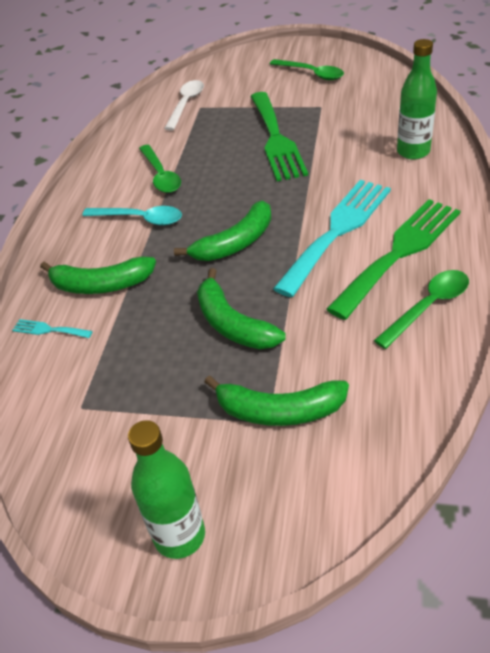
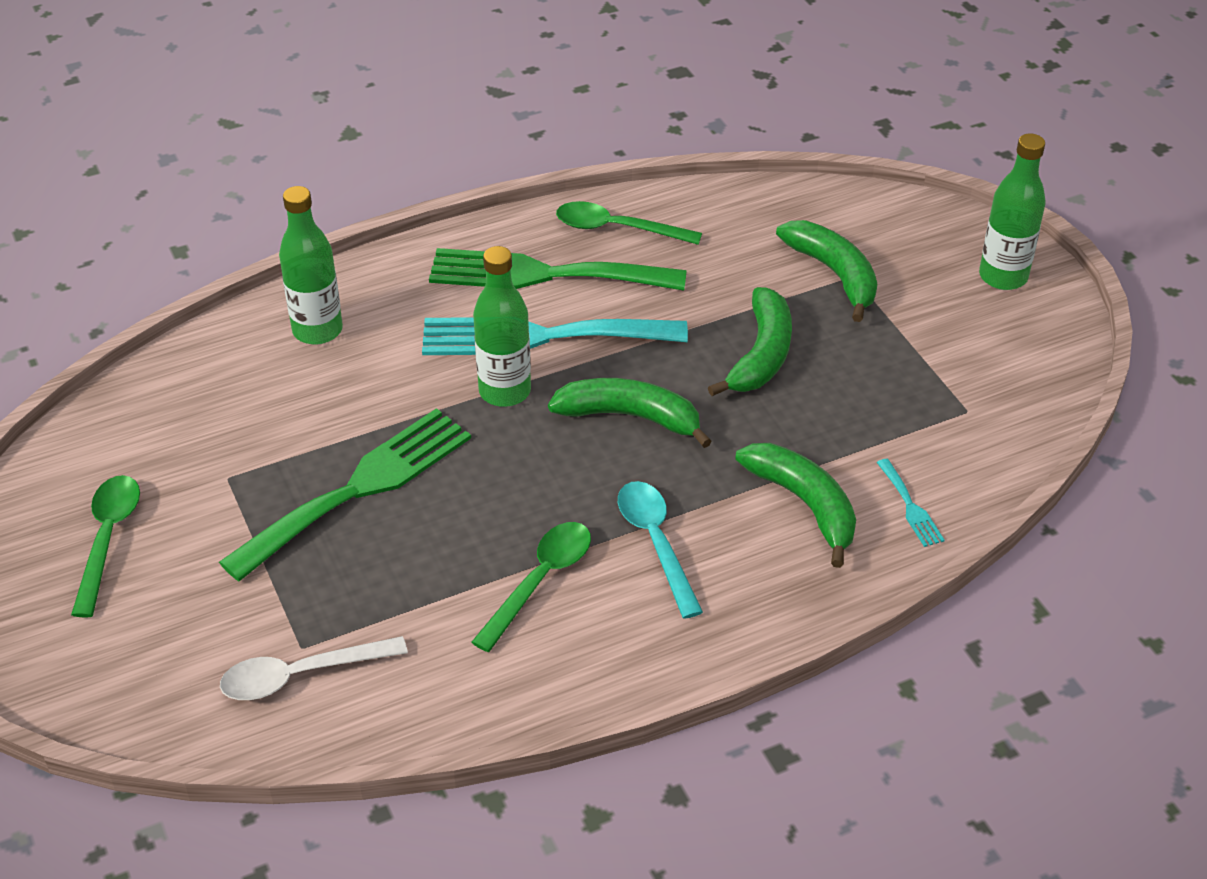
camera: 130 degrees left, 0 degrees up
(301, 203) = (505, 391): none -> green bottle

